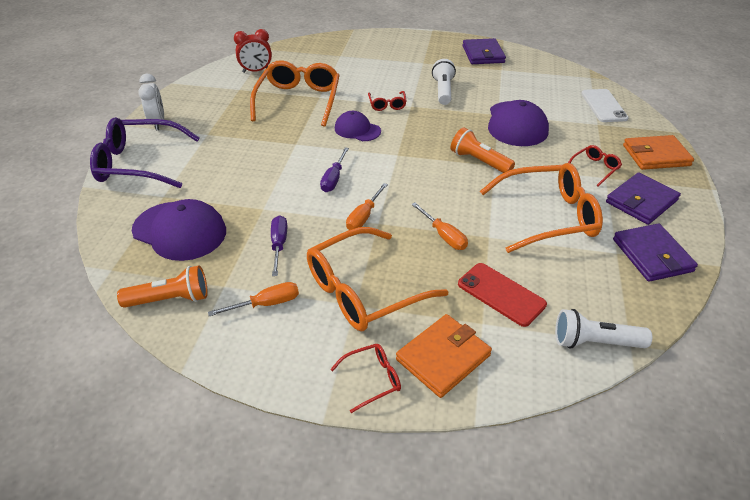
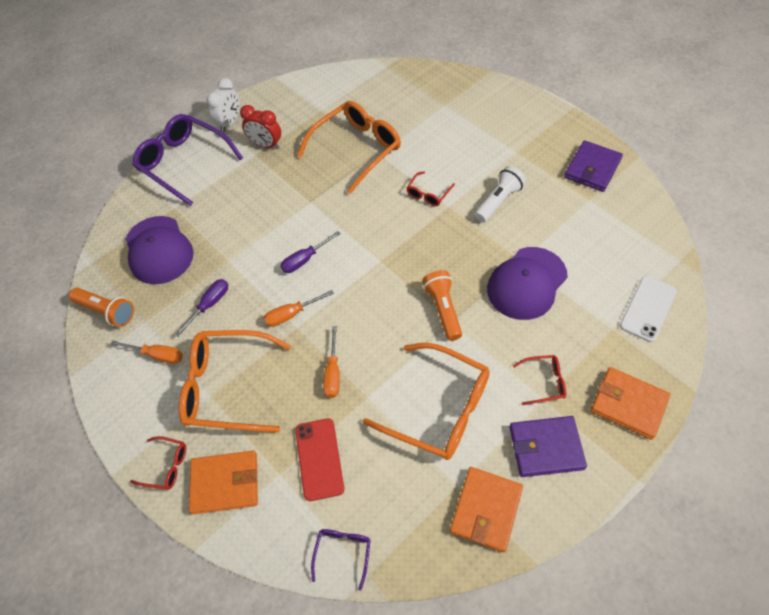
camera: 40 degrees right, 15 degrees up
(256, 71) = (353, 93): red clock -> red clock (266, 145)
(357, 130) = (374, 212): purple cap -> none
(595, 342) = (343, 552): white flashlight -> purple glasses
(652, 255) = (486, 510): purple wallet -> orange wallet

